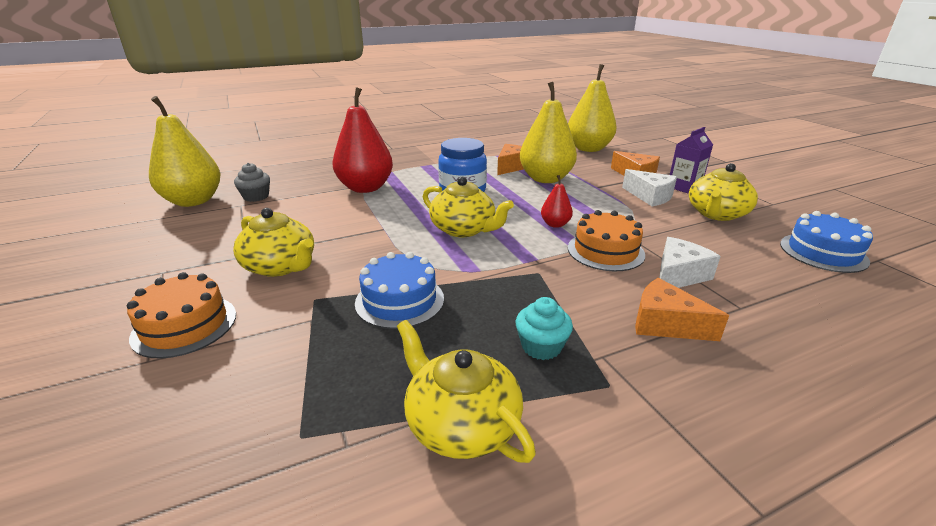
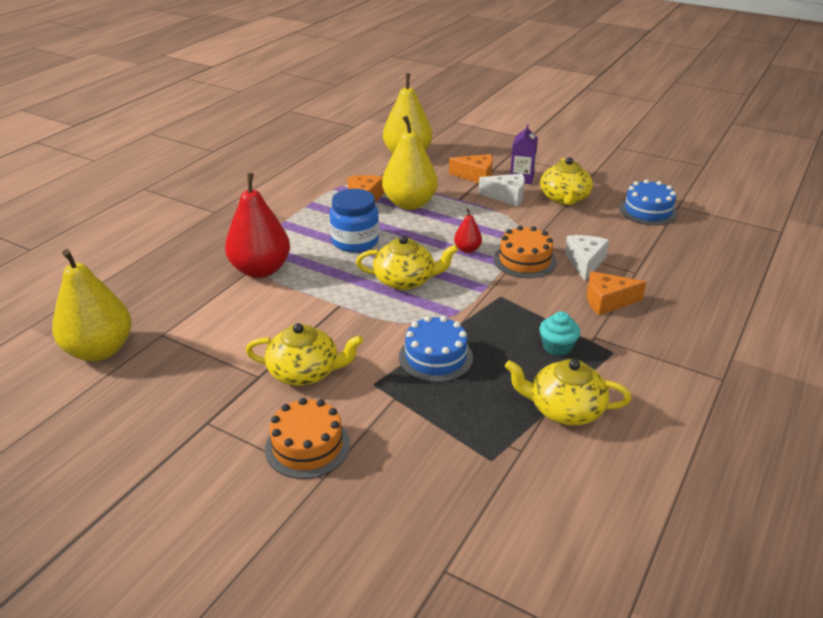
camera: 35 degrees left, 5 degrees up
(256, 197) = (162, 320): grey cupcake -> none

